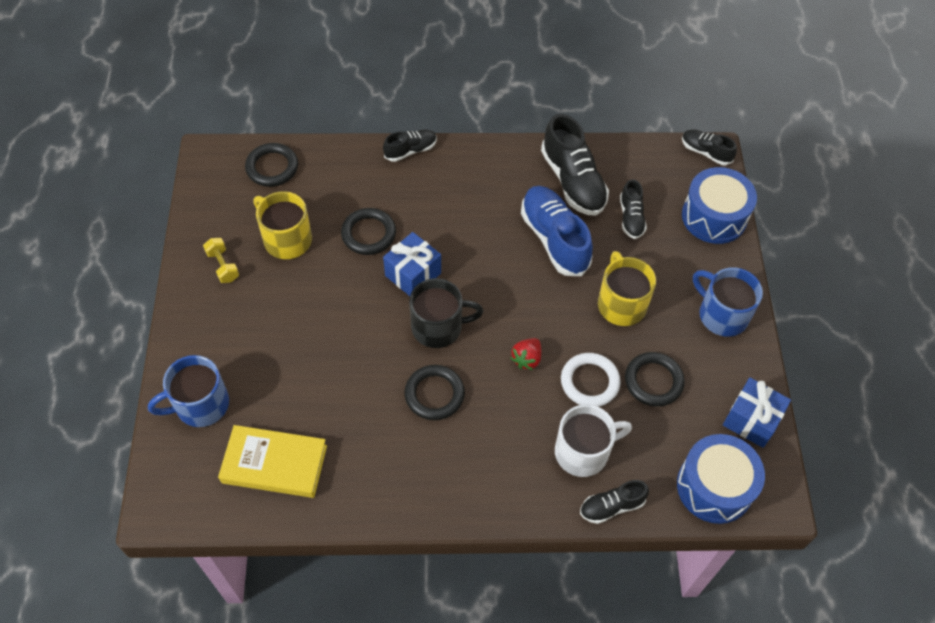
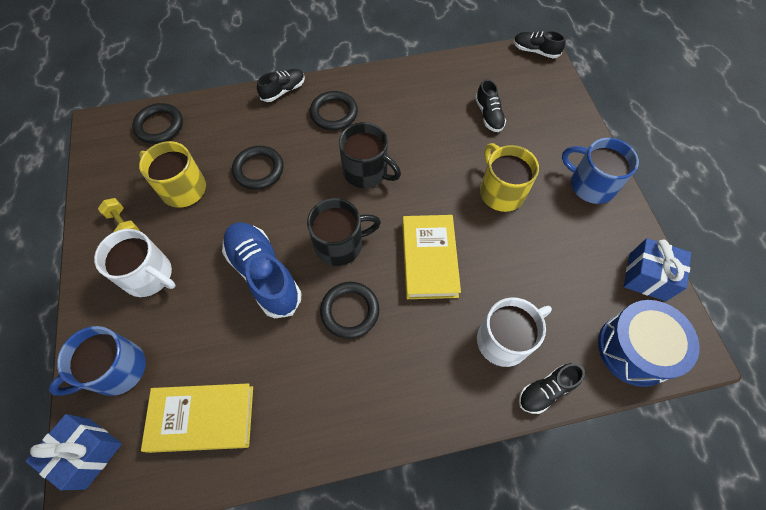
camera: 10 degrees left, 5 degrees up
(242, 322) = (149, 276): none -> white mug
(413, 274) = (306, 199): blue gift -> blue gift (88, 453)
(482, 256) = (366, 171): none -> black mug
(526, 359) = (429, 259): red strawberry -> yellow book
(554, 239) = (427, 145): blue shoe -> blue shoe (264, 274)
(573, 181) = (431, 93): black shoe -> none
(589, 382) = (492, 269): white ring -> none
(653, 381) = (549, 257): black ring -> black ring (334, 113)
(714, 217) = (558, 102): blue drum -> none

